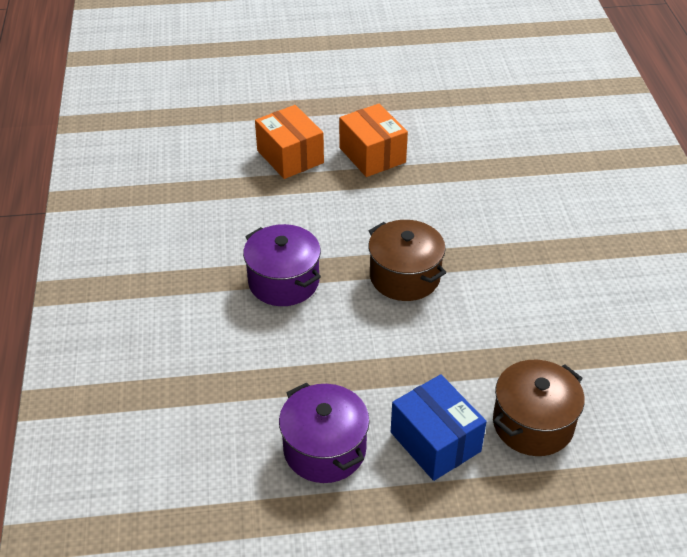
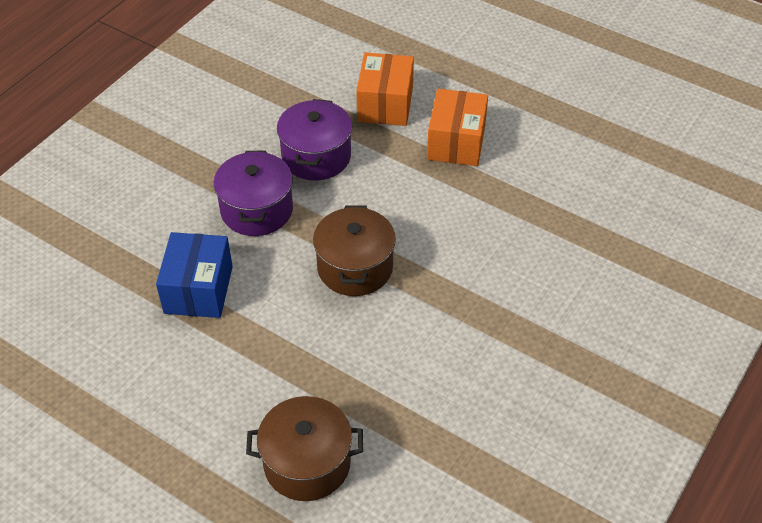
camera: 40 degrees right, 5 degrees up
(325, 449) = (132, 364): purple pot -> purple pot (316, 156)
(435, 441) = (216, 419): blue box -> blue box (198, 289)

